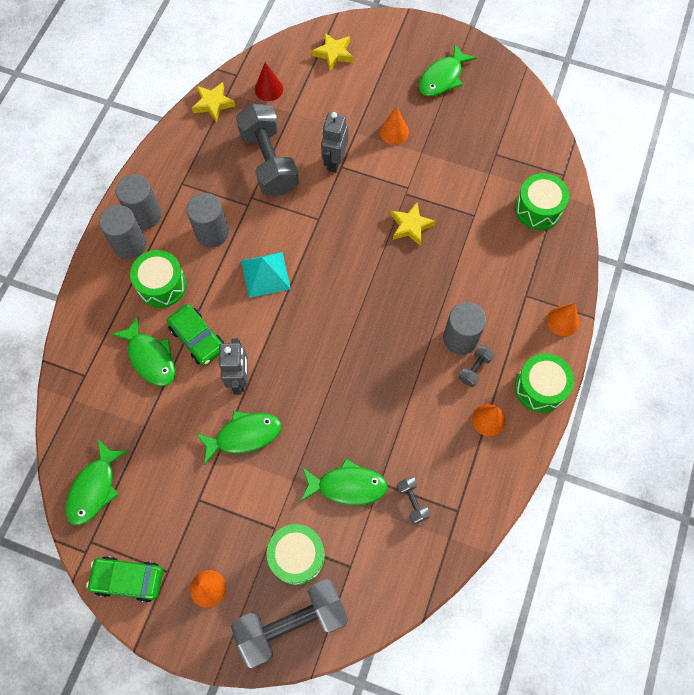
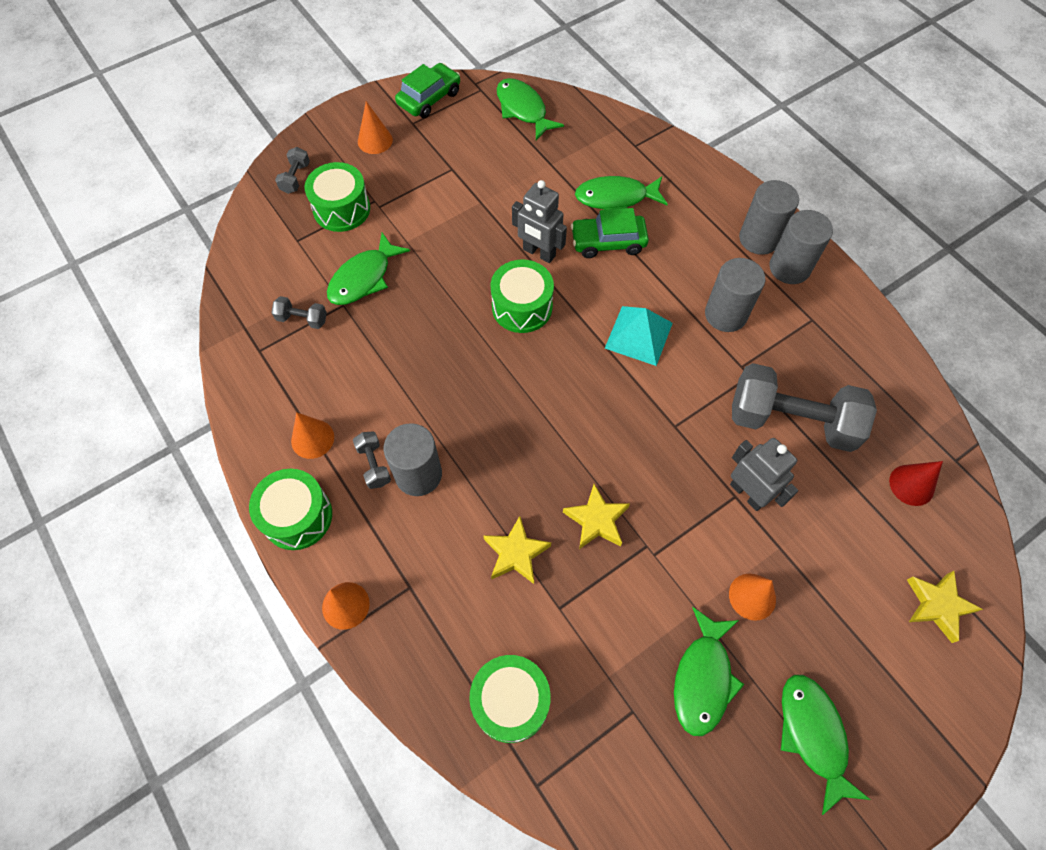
camera: 125 degrees right, 5 degrees down
(162, 285) = (690, 242): green drum -> green drum (522, 307)
(213, 104) = (918, 409): yellow star -> yellow star (516, 553)
(244, 435) = (480, 228): green fish -> green fish (703, 678)
(292, 623) = (295, 178): grey dumbbell -> grey dumbbell, size x0.42

